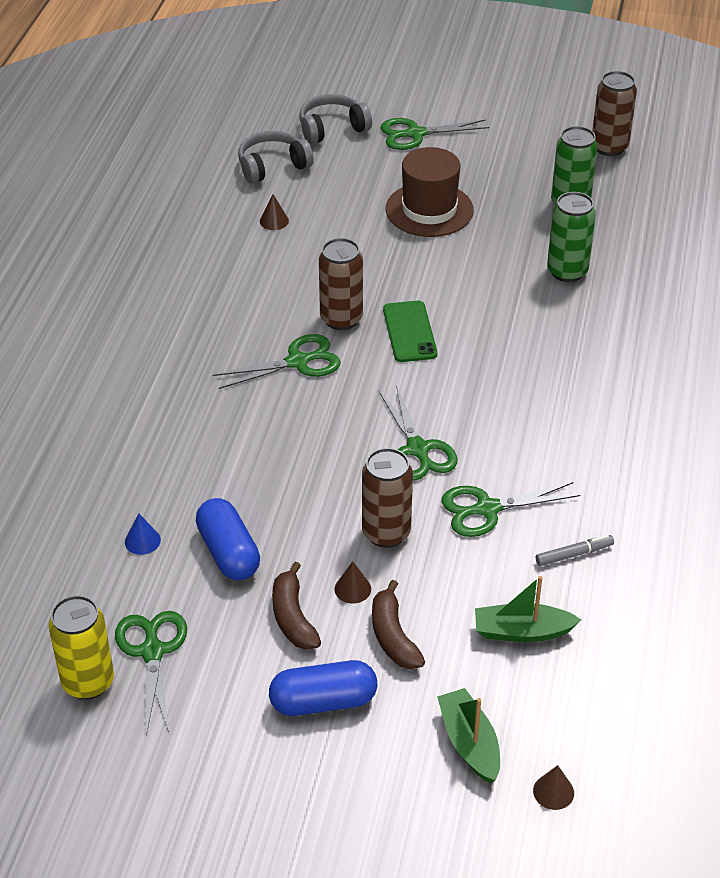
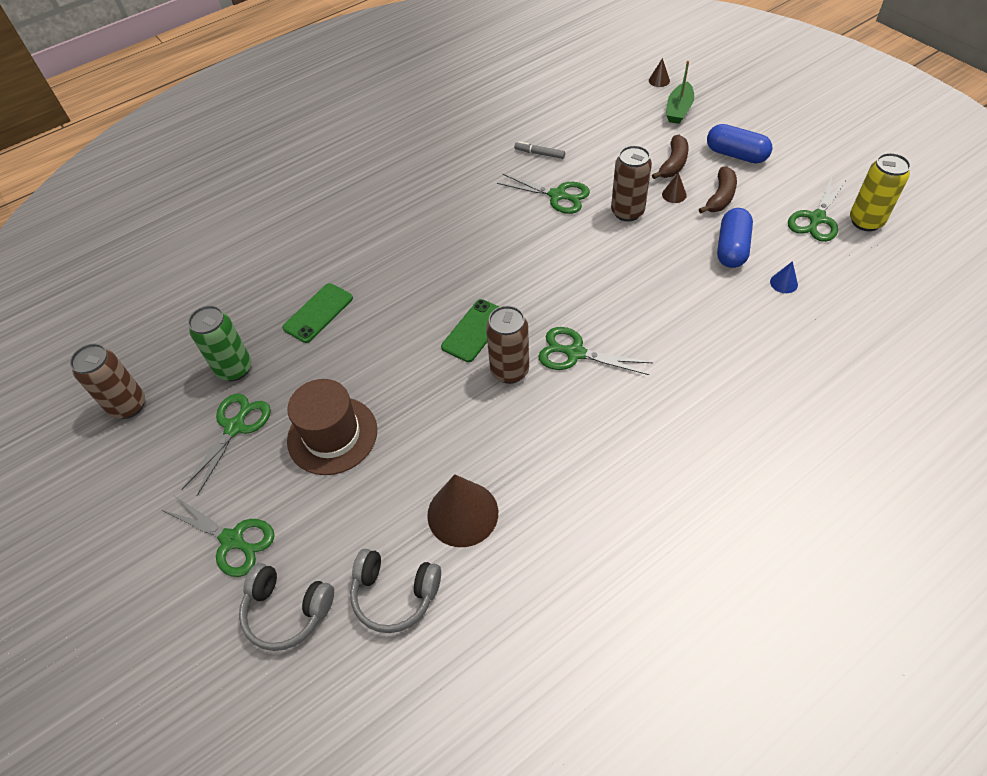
camera: 135 degrees left, 10 degrees up
(274, 221) = (462, 513): brown cone -> brown cone, size x2.21
(418, 450) = (559, 247): green scissors -> green scissors (235, 427)
(522, 632) = (605, 136): green boat -> none
(567, 271) = (318, 313): green can -> green phone

